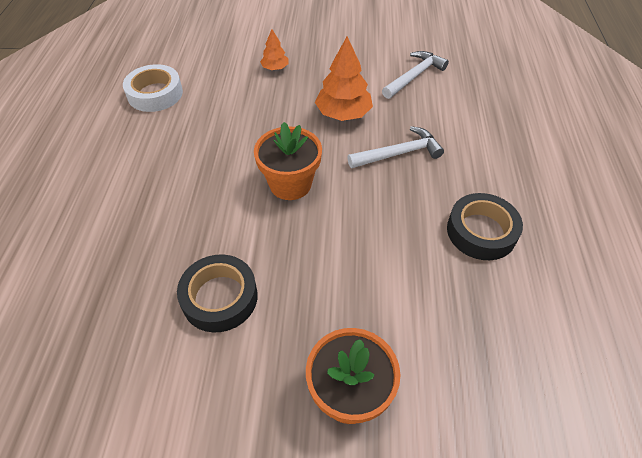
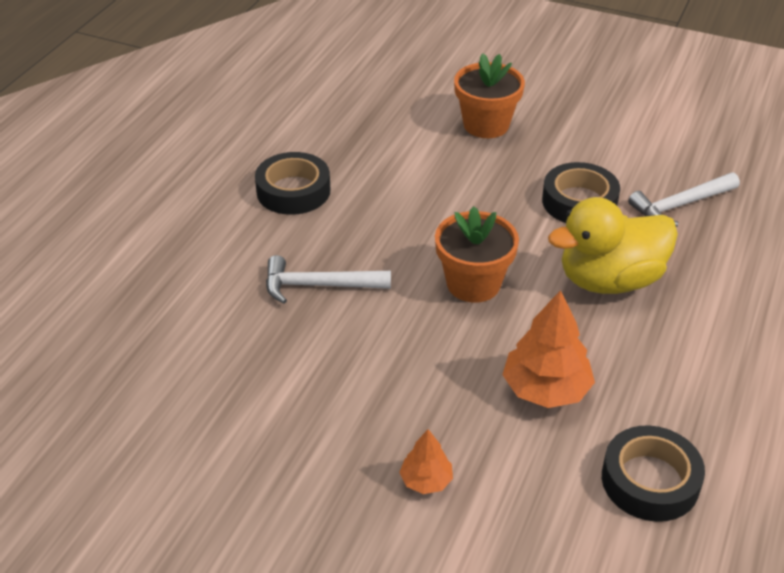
camera: 160 degrees left, 10 degrees down
(155, 94) = (650, 481): white tape -> black tape
(184, 215) = (609, 280): none -> yellow duck
(343, 113) = (357, 360): orange tree -> orange tree (546, 389)
(414, 76) = (205, 396): white hammer -> white hammer (680, 205)

